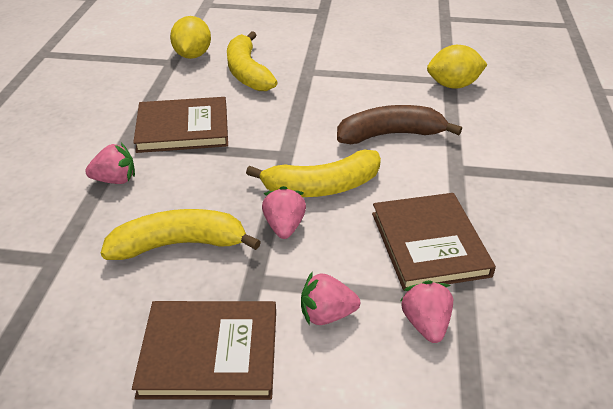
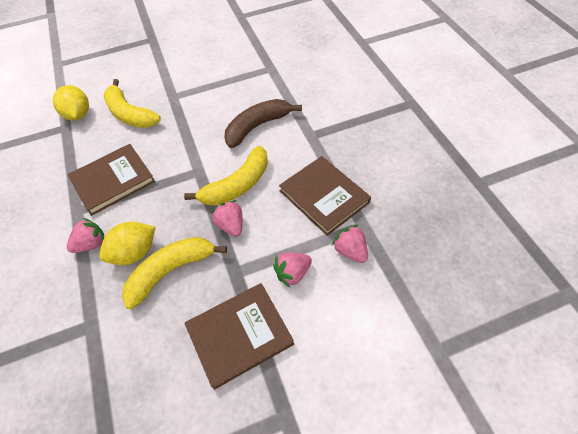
camera: 25 degrees left, 15 degrees up
(453, 85) = (275, 71): yellow lemon -> yellow lemon (135, 253)

